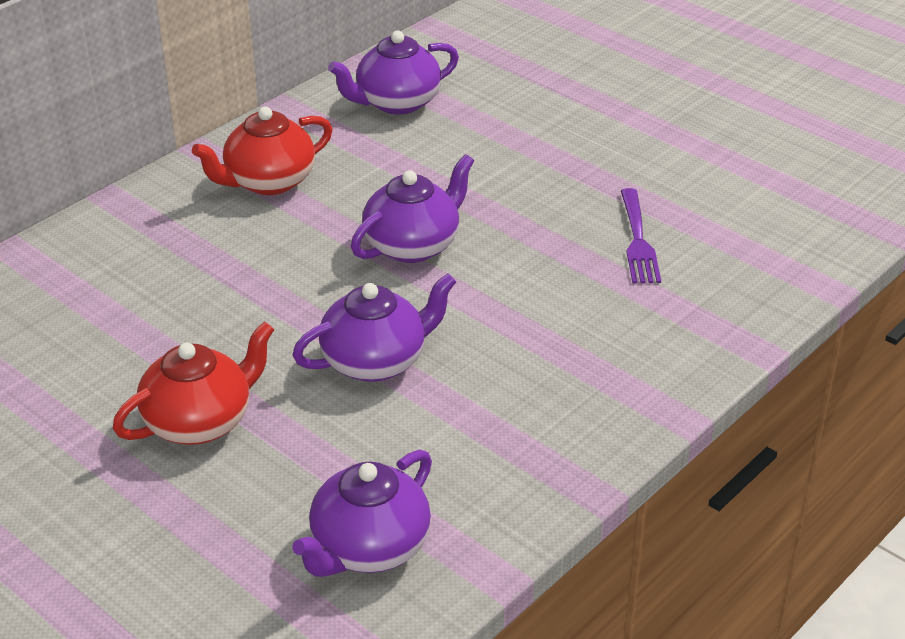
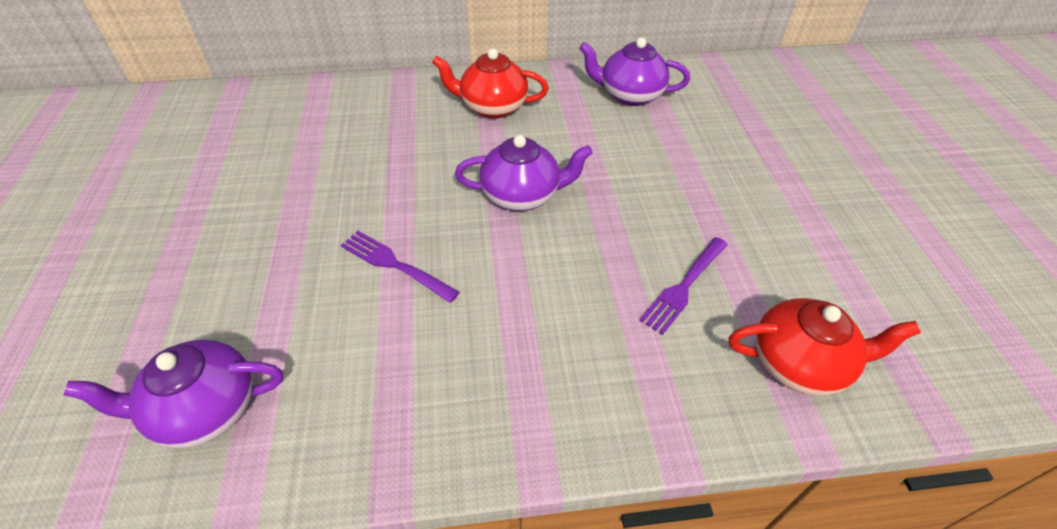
camera: 40 degrees right, 10 degrees up
(200, 421) = (255, 239): red teapot -> red teapot (800, 363)
(376, 361) = (396, 265): purple teapot -> purple fork

